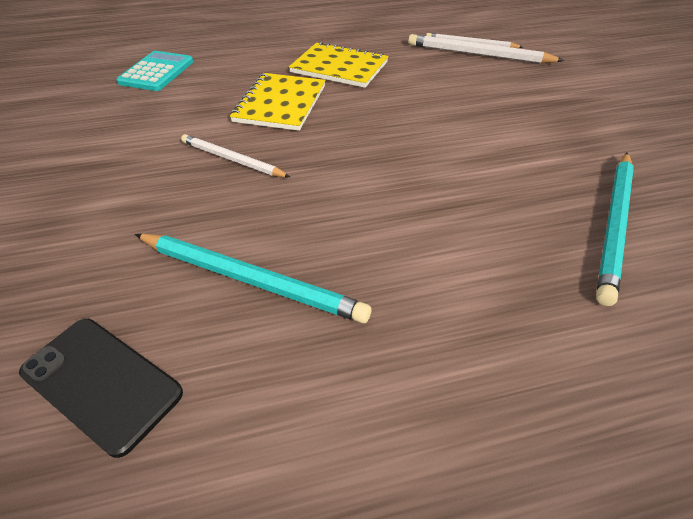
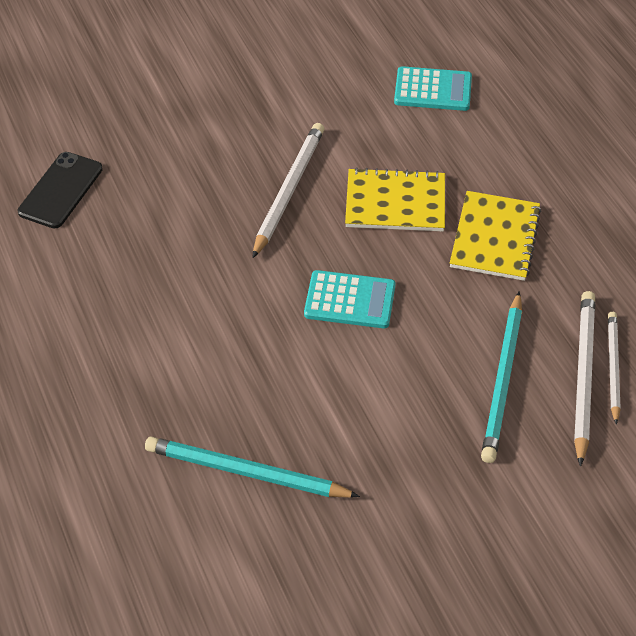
camera: 80 degrees right, 5 degrees up
(232, 159) = (288, 190): white pencil -> white pencil, size x1.54
(250, 279) = (148, 237): turquoise pencil -> turquoise pencil (503, 380)
(391, 139) = (350, 300): none -> turquoise calculator

